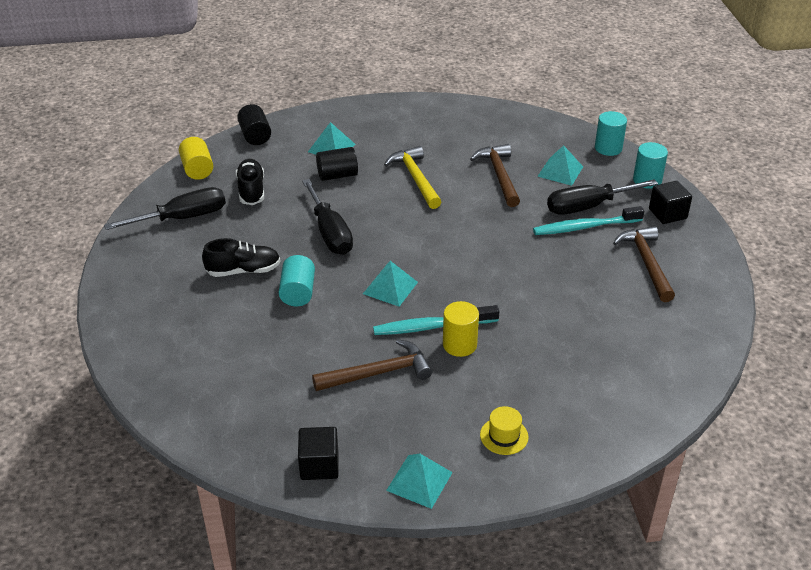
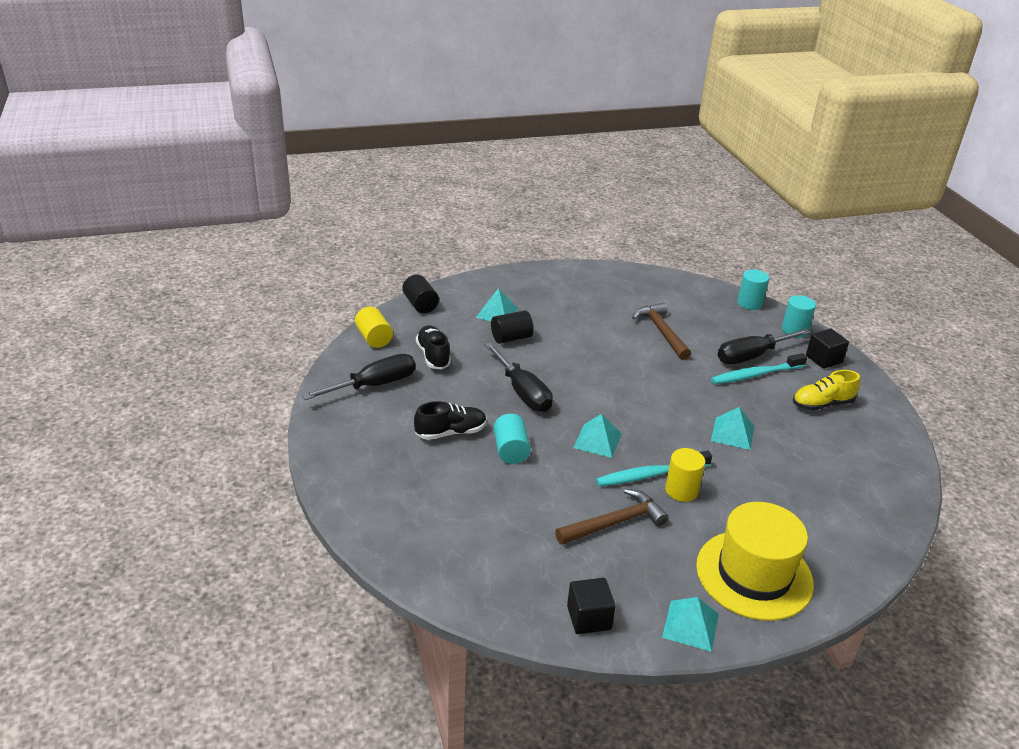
camera: 10 degrees left, 5 degrees down
(415, 178) = (585, 337): yellow hammer -> none
(504, 436) = (754, 574): yellow hat -> yellow hat, size x2.47
(560, 171) = (715, 325): turquoise pyramid -> turquoise pyramid (732, 433)
(646, 263) = (822, 404): brown hammer -> yellow shoe

